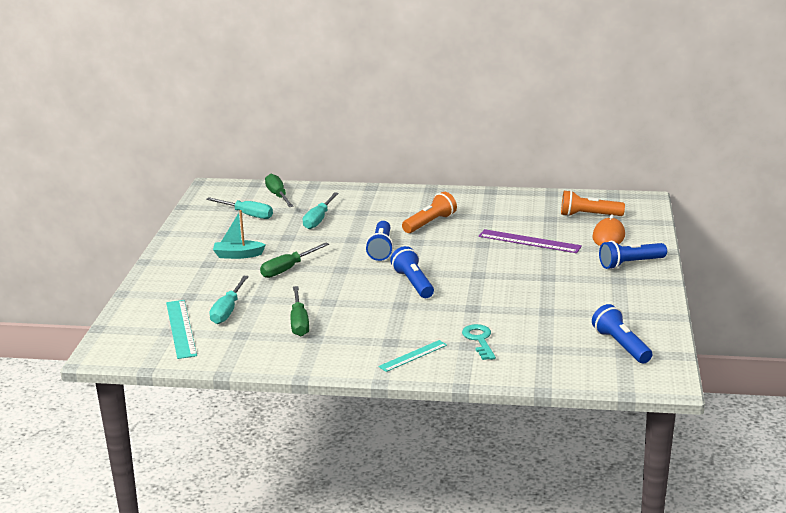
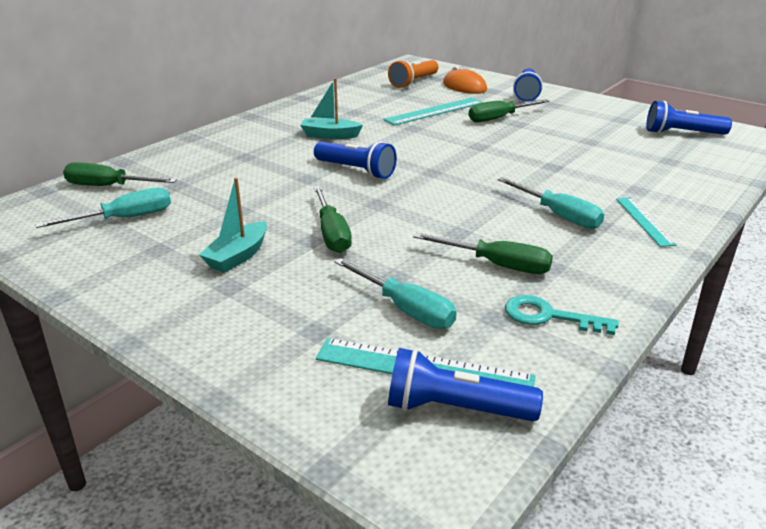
camera: 60 degrees left, 5 degrees up
(319, 219) = (222, 181): turquoise screwdriver -> turquoise screwdriver (558, 215)
(413, 283) = (463, 177): blue flashlight -> blue flashlight (455, 409)
(430, 223) = (330, 135): orange flashlight -> turquoise boat
(479, 340) = (629, 181): turquoise key -> turquoise key (549, 316)
(529, 241) = (434, 111): purple ruler -> turquoise ruler
(549, 268) = (499, 118): none -> green screwdriver

